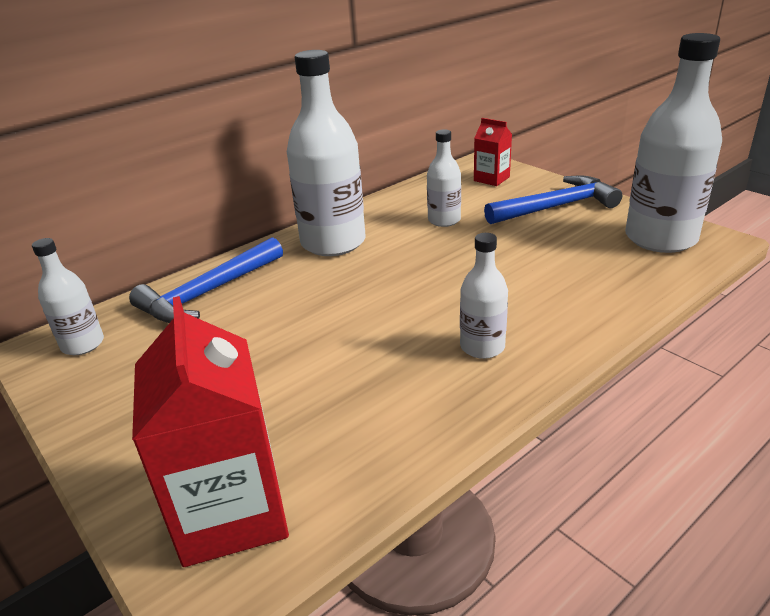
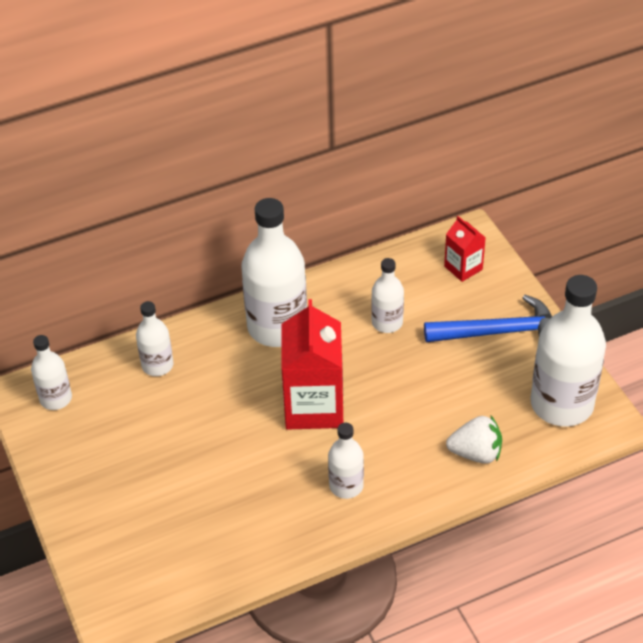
camera: 15 degrees right, 15 degrees up
(208, 293) = (157, 365): blue hammer -> white bottle
(231, 512) = (138, 573): red carton -> red carton (314, 406)
(608, 289) = (476, 453): none -> white strawberry

